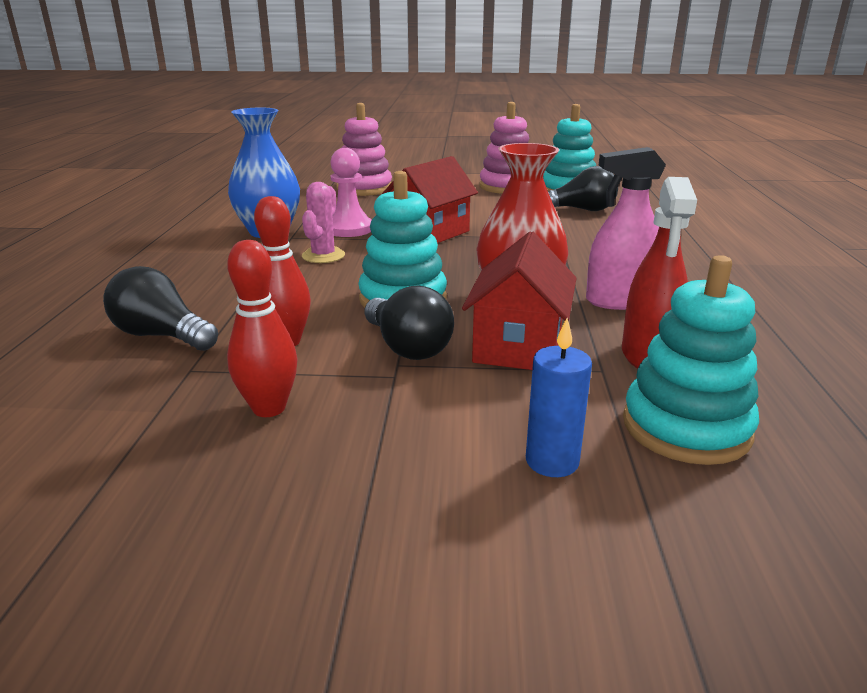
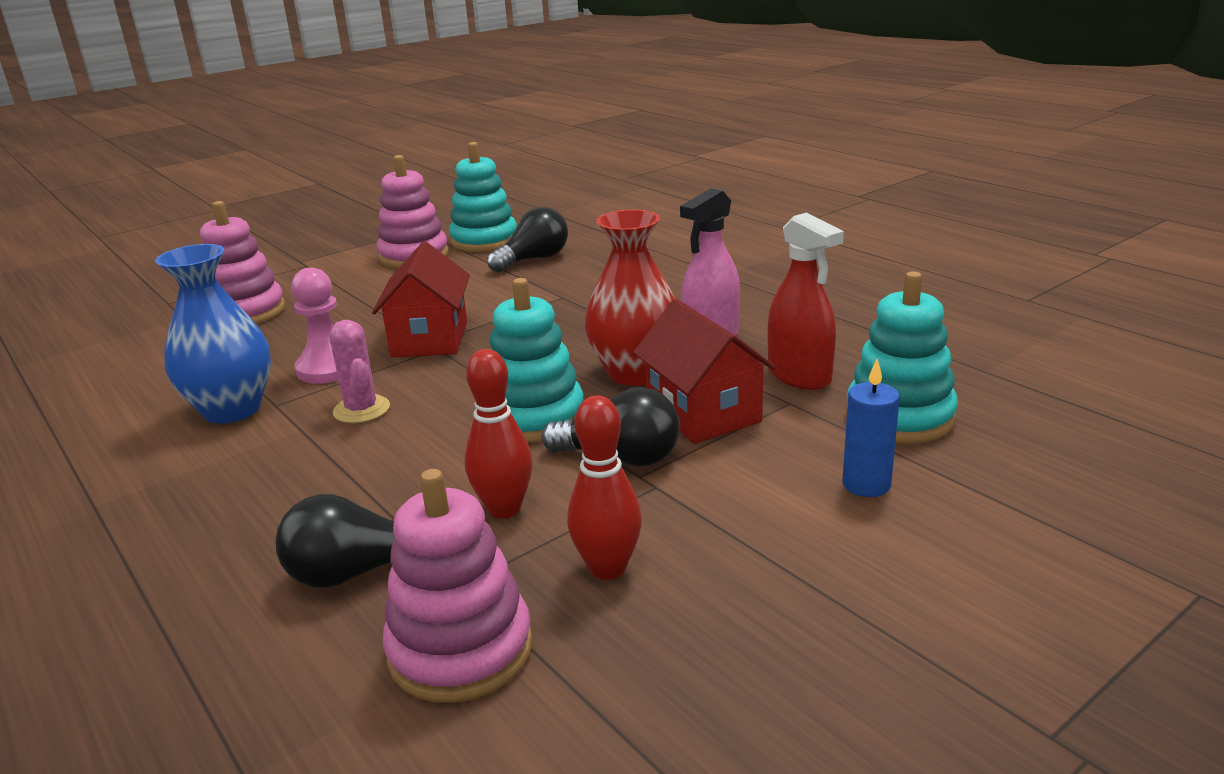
camera: 40 degrees left, 0 degrees up
(118, 404) = (460, 650): none -> pink stacking toy

